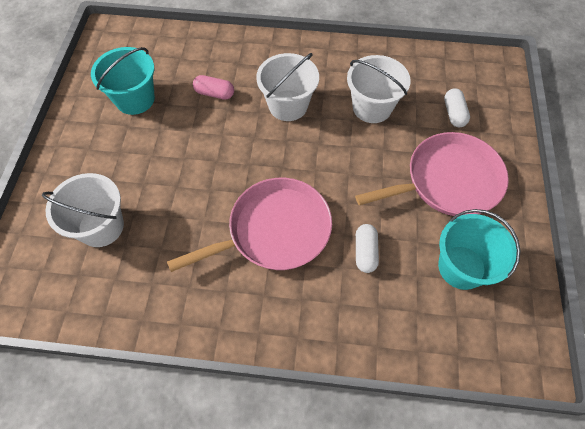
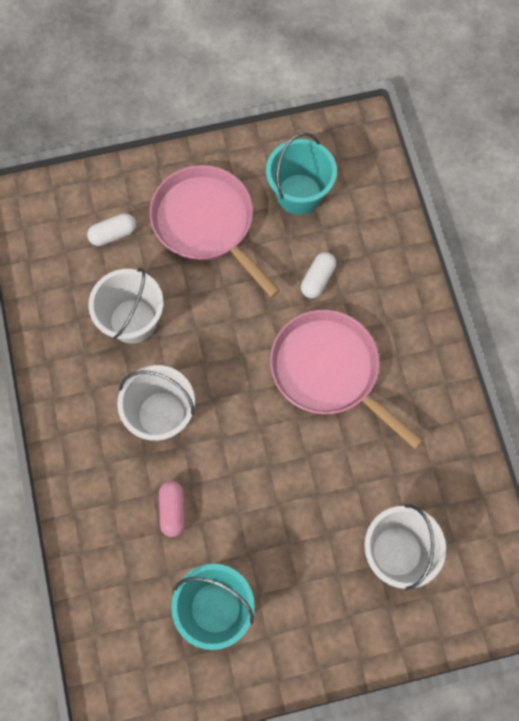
camera: 110 degrees left, 10 degrees up
(365, 252) = (317, 279): white capsule -> white capsule turned 45 degrees counterclockwise

